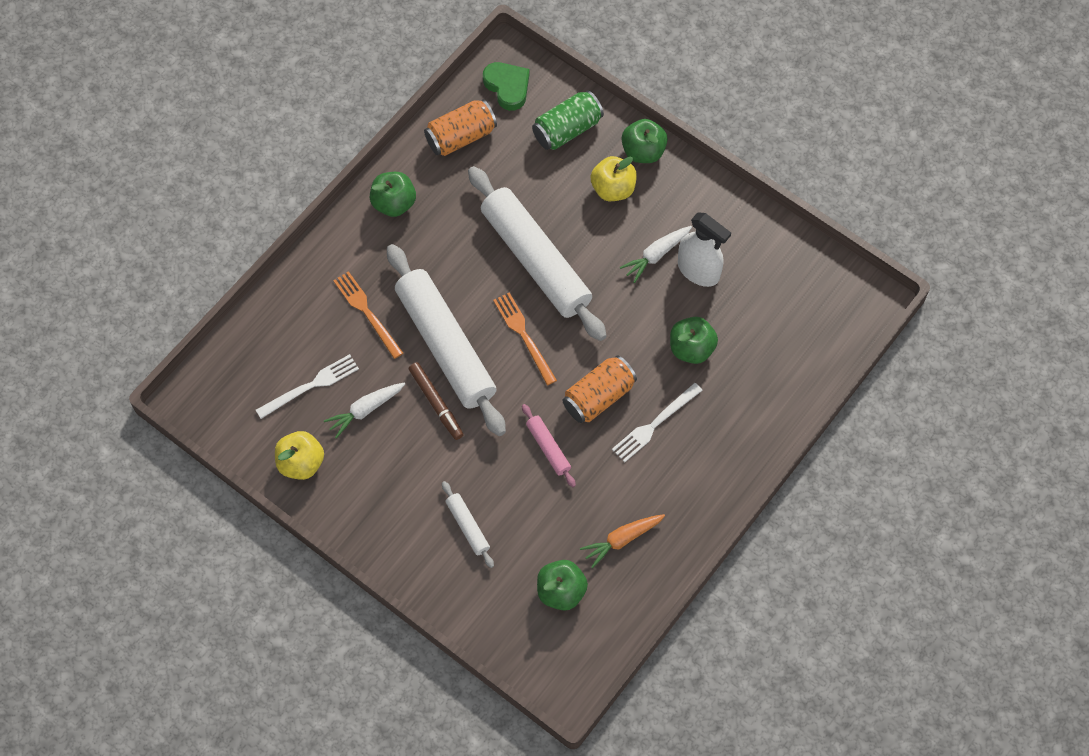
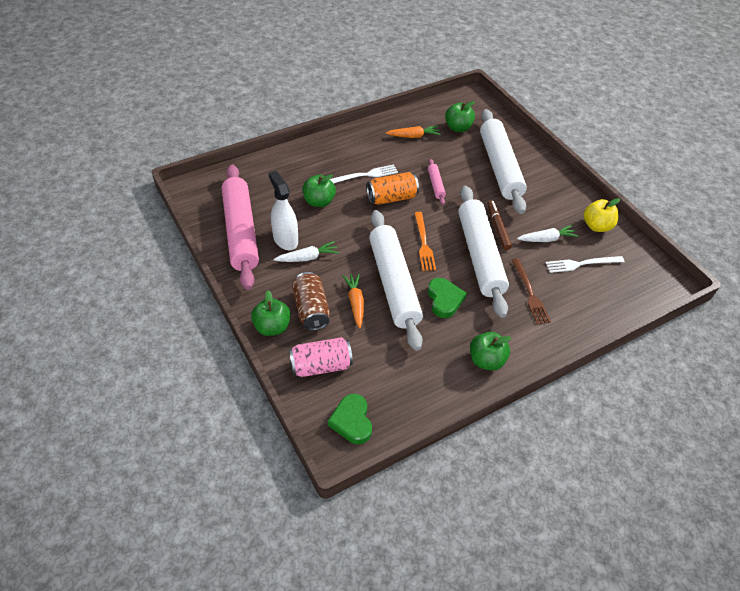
camera: 160 degrees left, 15 degrees down
(367, 312) = (530, 293): orange fork -> brown fork
(461, 137) = (411, 393): orange can -> none
(467, 262) = (444, 300): none -> green heart
(467, 527) = (500, 167): white rolling pin -> white rolling pin, size x2.39
(567, 129) = (321, 366): green can -> pink can
(568, 217) = (355, 302): none -> orange carrot
(613, 189) = (311, 309): yellow apple -> brown can
(759, 259) = (240, 232): none -> pink rolling pin

